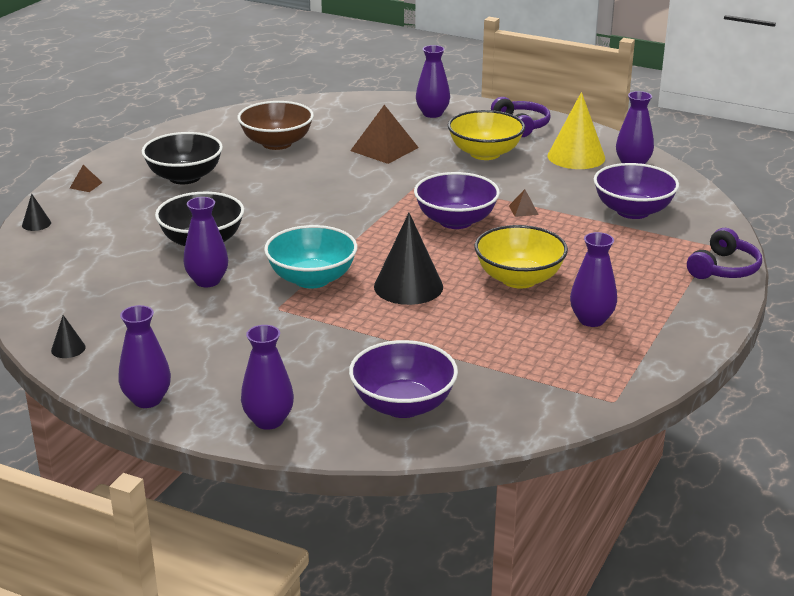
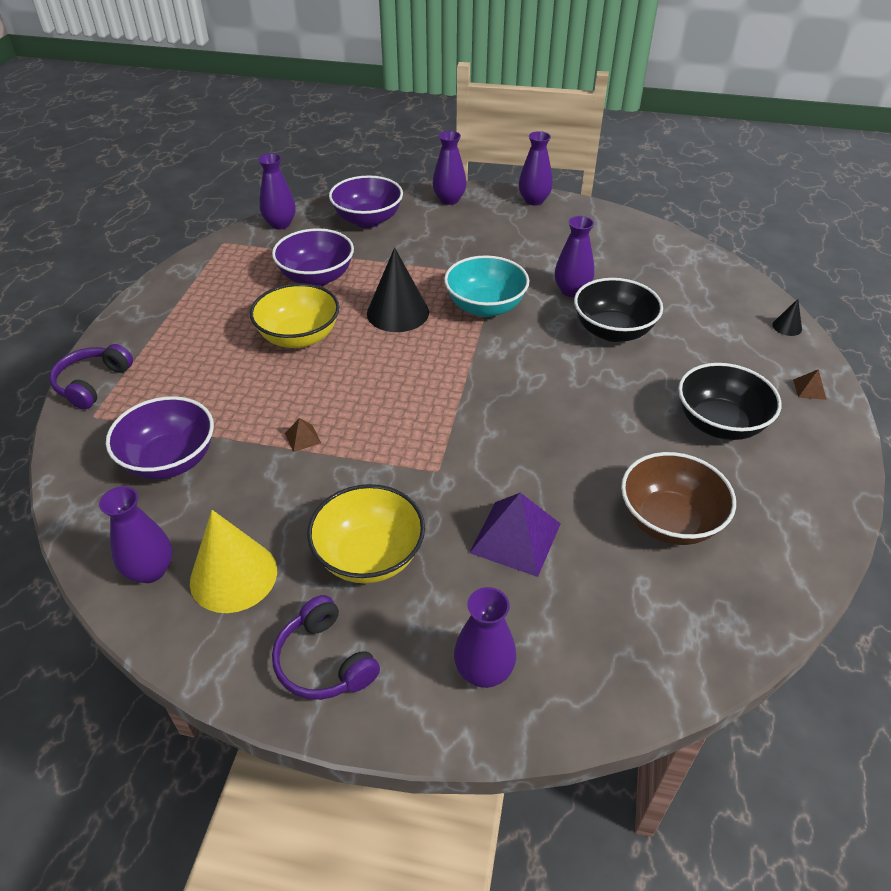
camera: 165 degrees right, 15 degrees up
(68, 348) = (619, 222): black cone -> none
(384, 149) = (515, 538): brown pyramid -> purple pyramid
(456, 221) = (376, 405): purple bowl -> purple bowl (316, 277)
(591, 320) = (234, 304): purple vase -> purple vase (280, 224)

